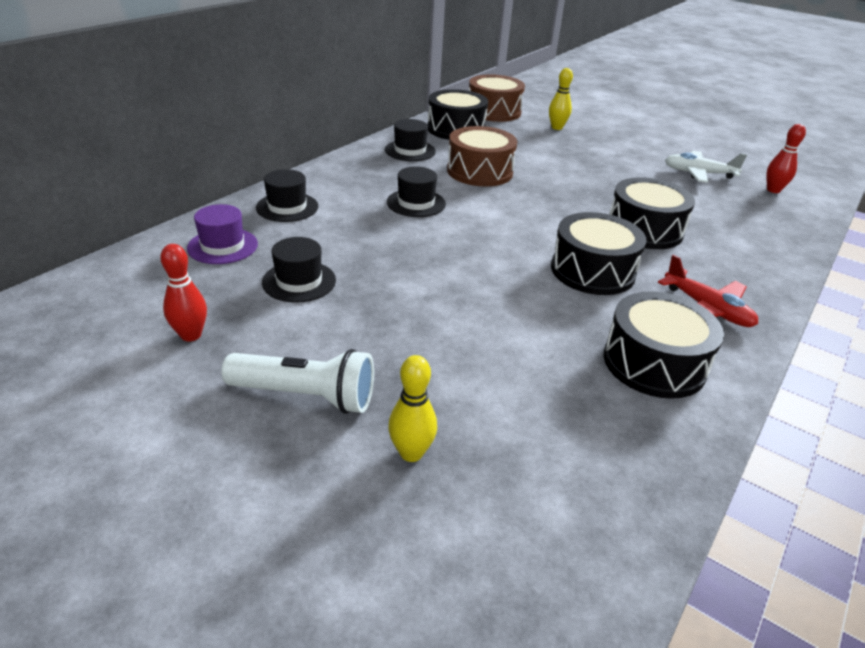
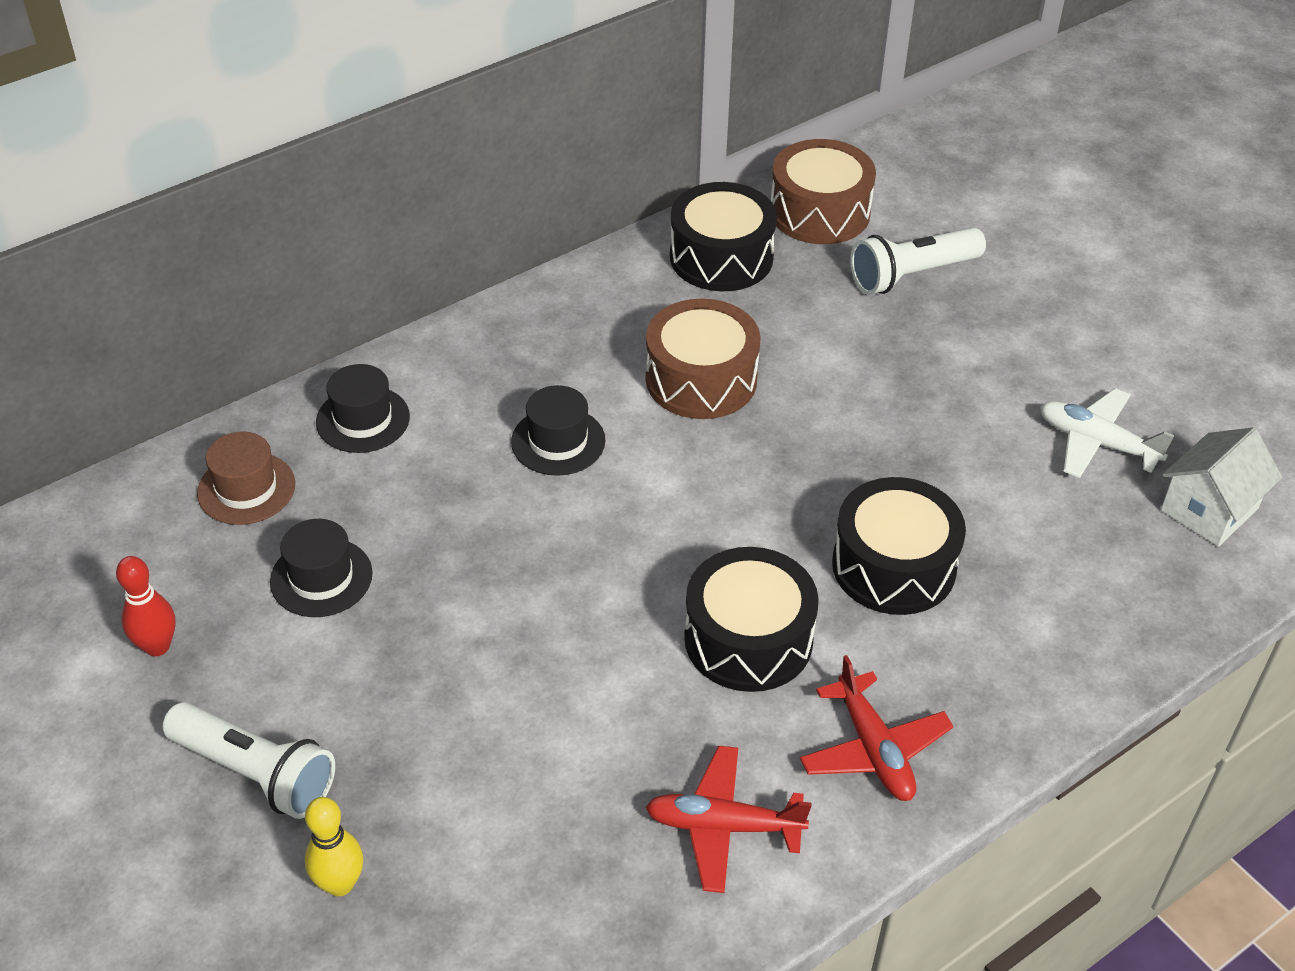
camera: 20 degrees right, 10 degrees up
(223, 246) = (246, 488): purple hat -> brown hat
(410, 151) = (611, 307): black hat -> none
(557, 127) = (912, 275): yellow bowling pin -> white flashlight
(654, 363) = (723, 826): black drum -> red plane
(773, 190) = (1209, 509): red bowling pin -> white house

